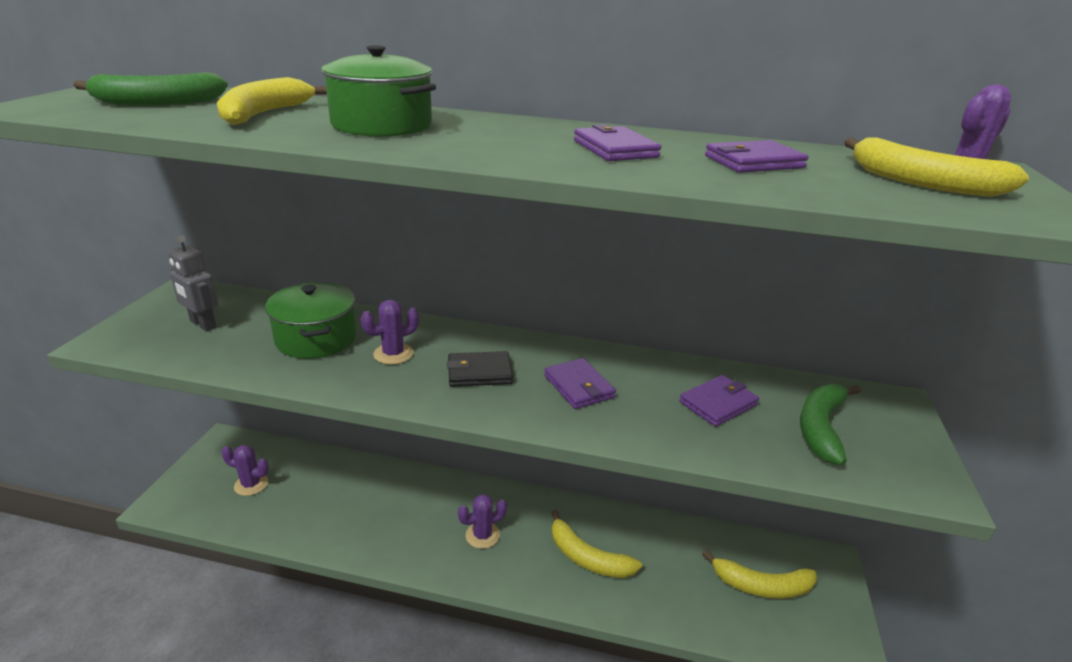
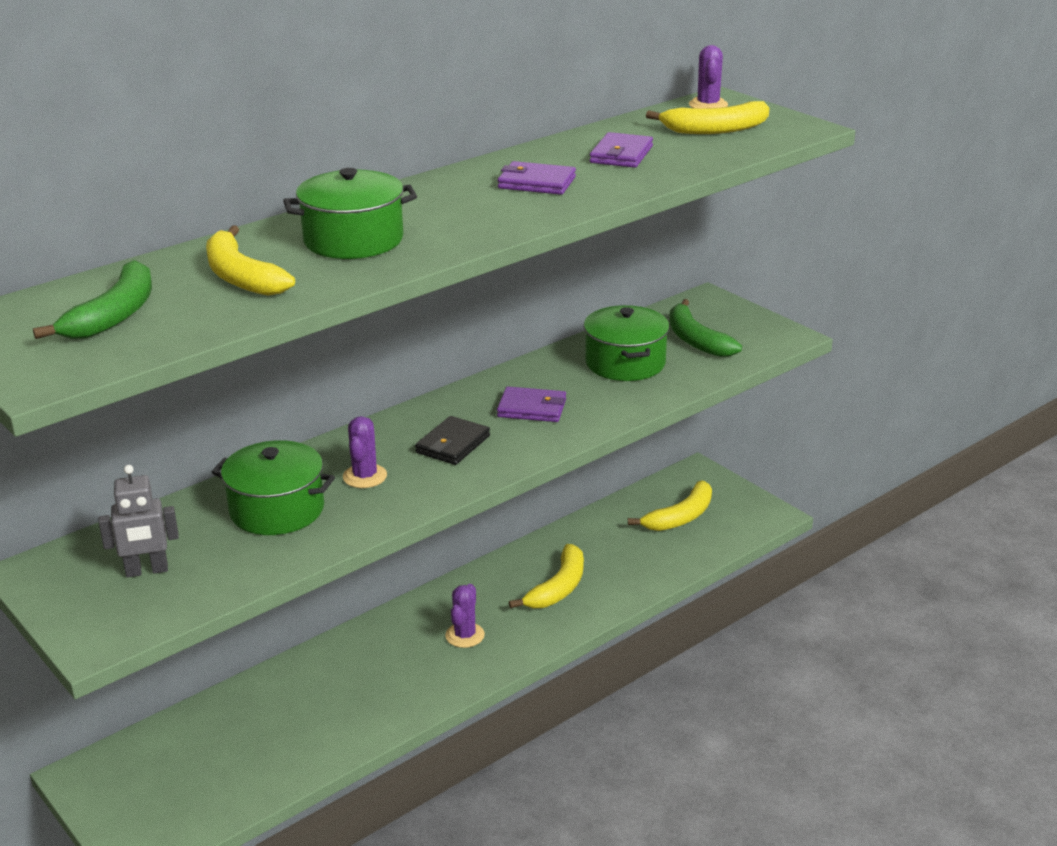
camera: 50 degrees left, 0 degrees up
(251, 484) = (196, 770): purple cactus -> none
(587, 558) = (558, 588): yellow banana -> yellow banana turned 45 degrees counterclockwise
(718, 404) = (625, 363): purple wallet -> green pot

